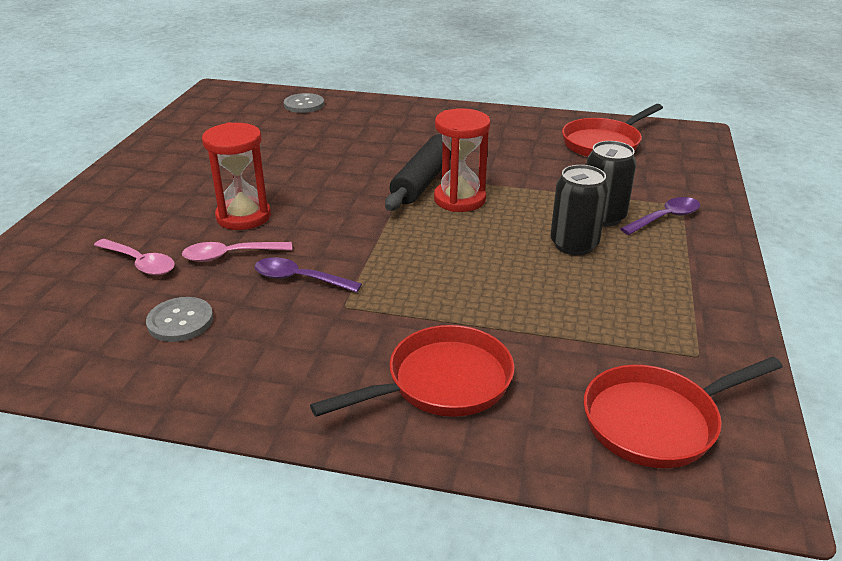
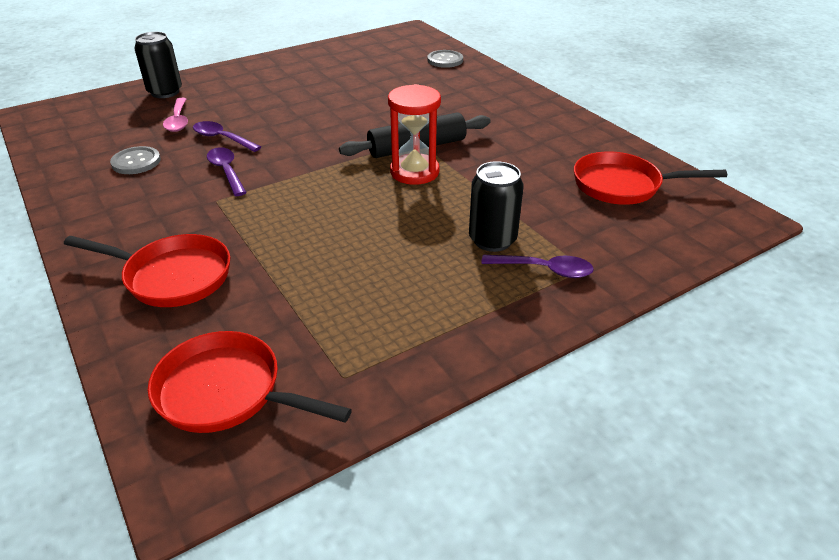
camera: 45 degrees right, 5 degrees up
(230, 255) = (222, 138): pink spoon -> purple spoon
(243, 216) = (271, 119): red hourglass -> none
(574, 244) = (426, 246): black can -> black can (165, 92)

